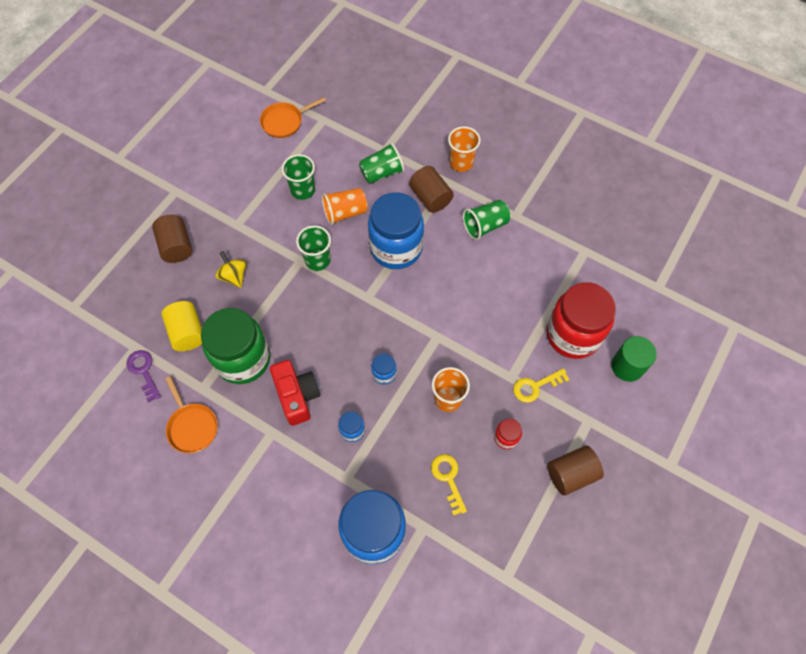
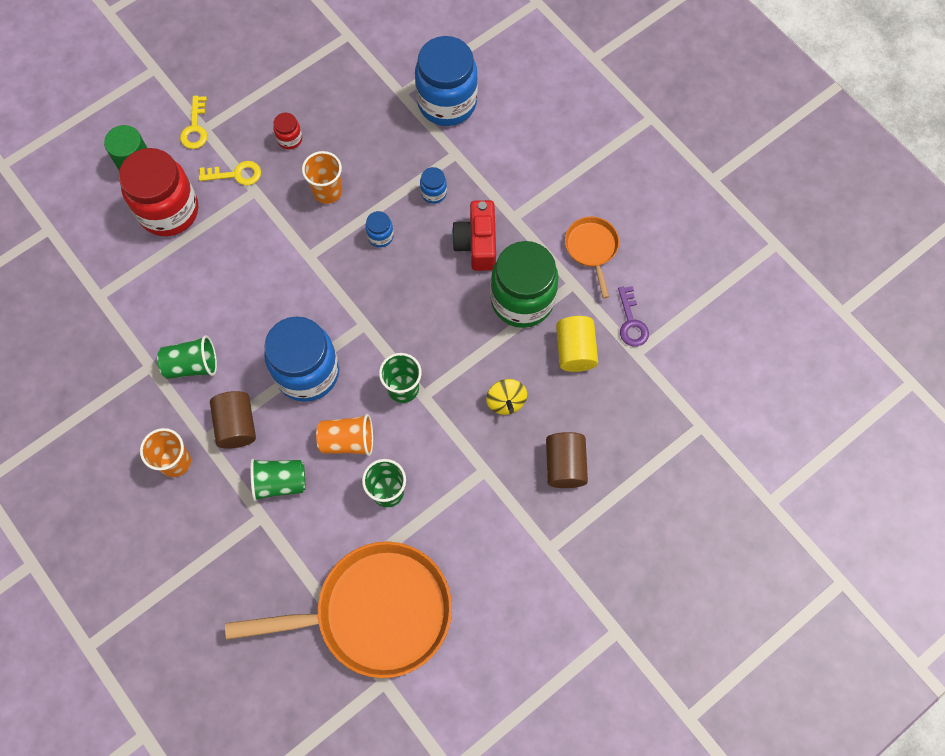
camera: 160 degrees left, 5 degrees up
(285, 122) = (375, 612): orange pan -> orange pan, size x2.17
(448, 479) = (361, 123): yellow key -> yellow key (195, 128)
(571, 474) = (247, 91): brown cylinder -> none

